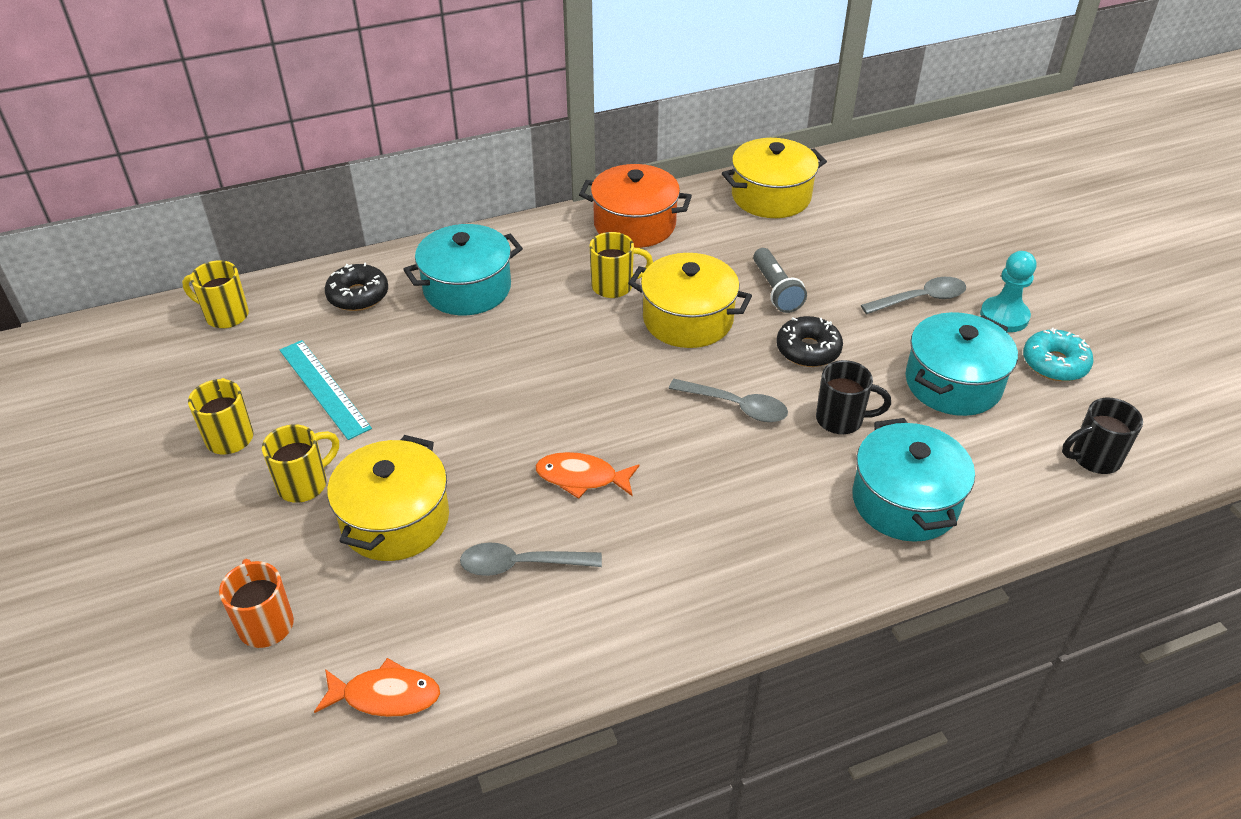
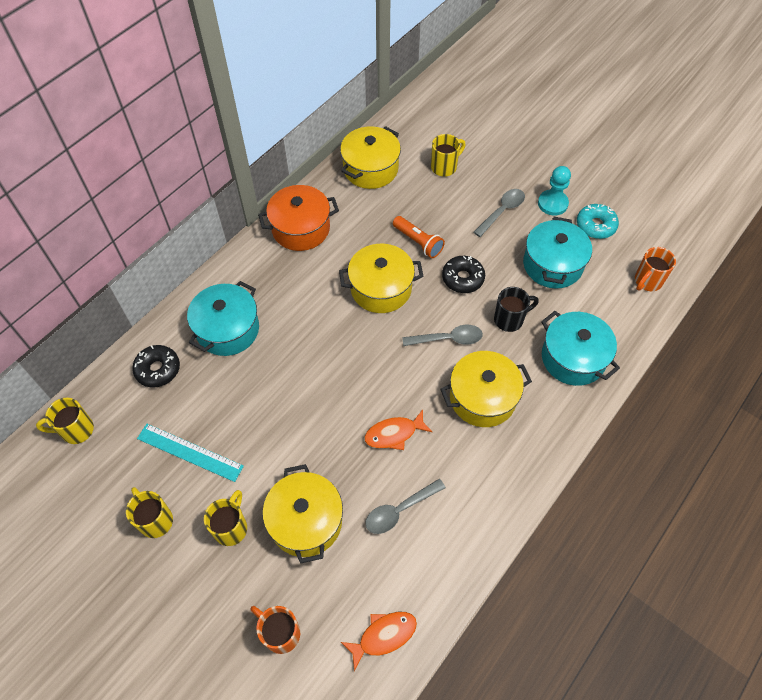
camera: 30 degrees left, 15 degrees up
(614, 286) = (320, 284): yellow mug -> yellow mug (444, 167)
(734, 491) = (482, 398): none -> yellow pot
(775, 290) = (418, 242): grey flashlight -> orange flashlight
(1093, 458) = (647, 281): black mug -> orange mug

